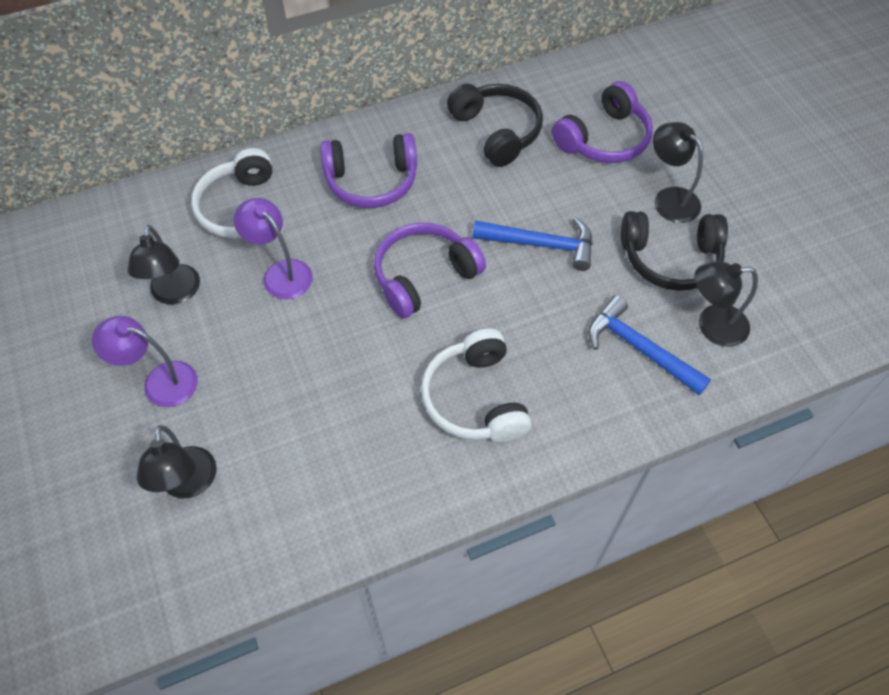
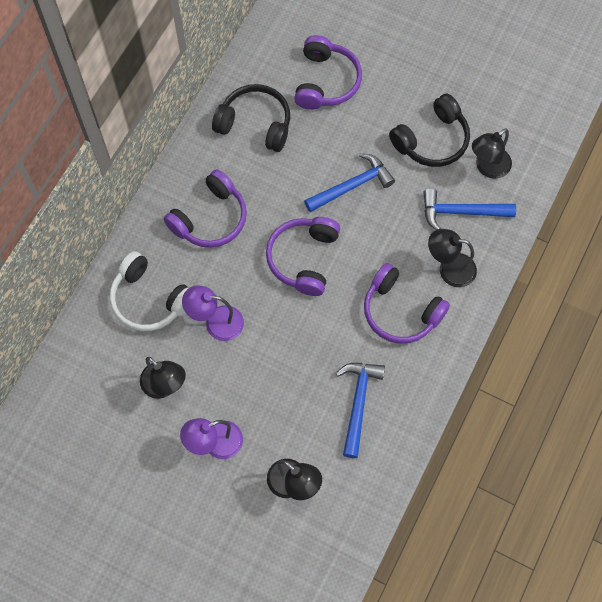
camera: 40 degrees left, 10 degrees up
(337, 456) = (358, 403): none -> blue hammer
(475, 399) = (400, 311): white headphones -> purple headphones
(669, 198) = (399, 98): black lamp -> black lamp (449, 268)

